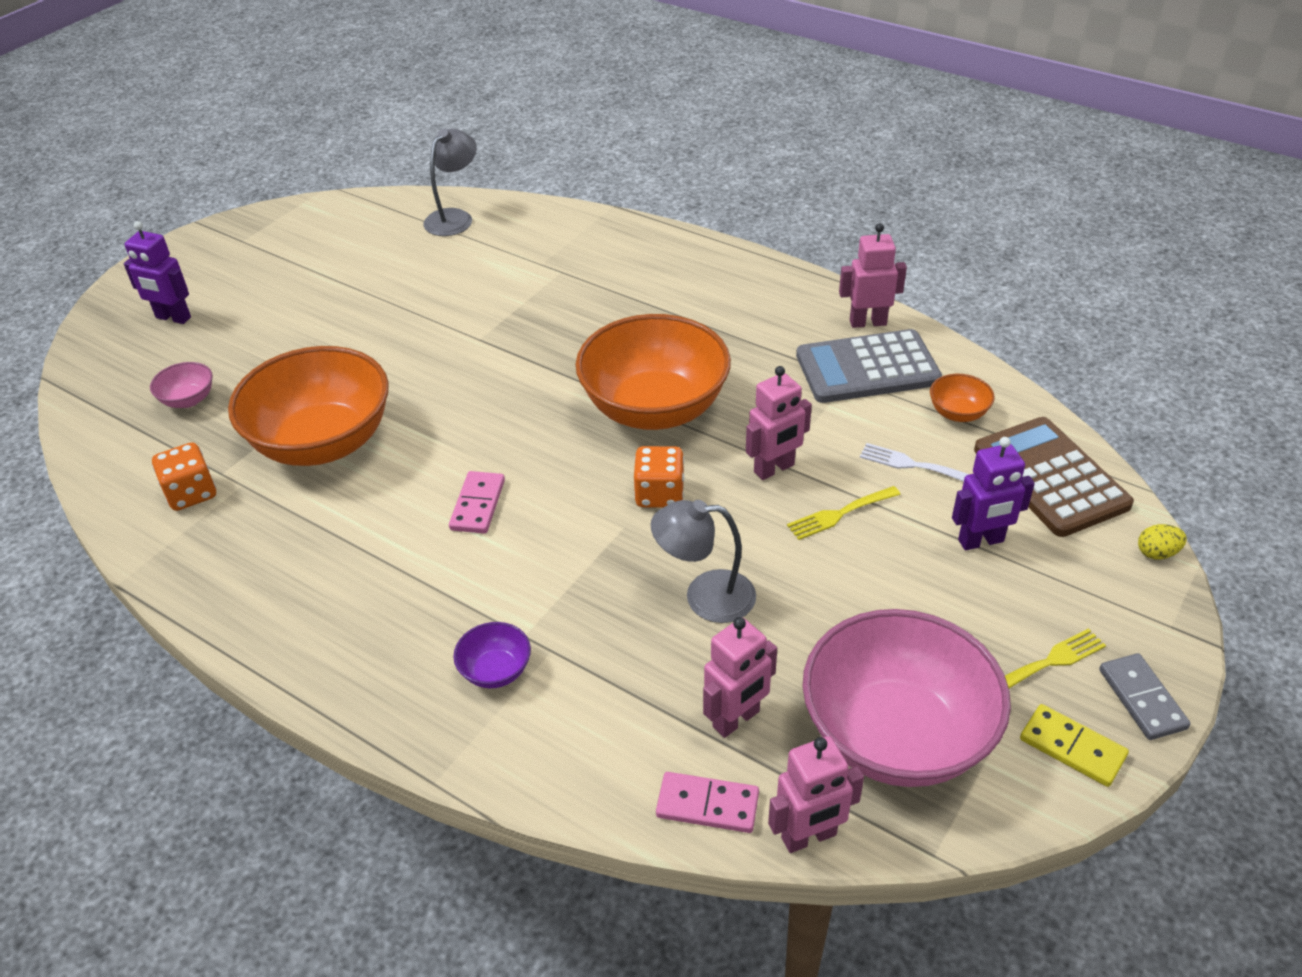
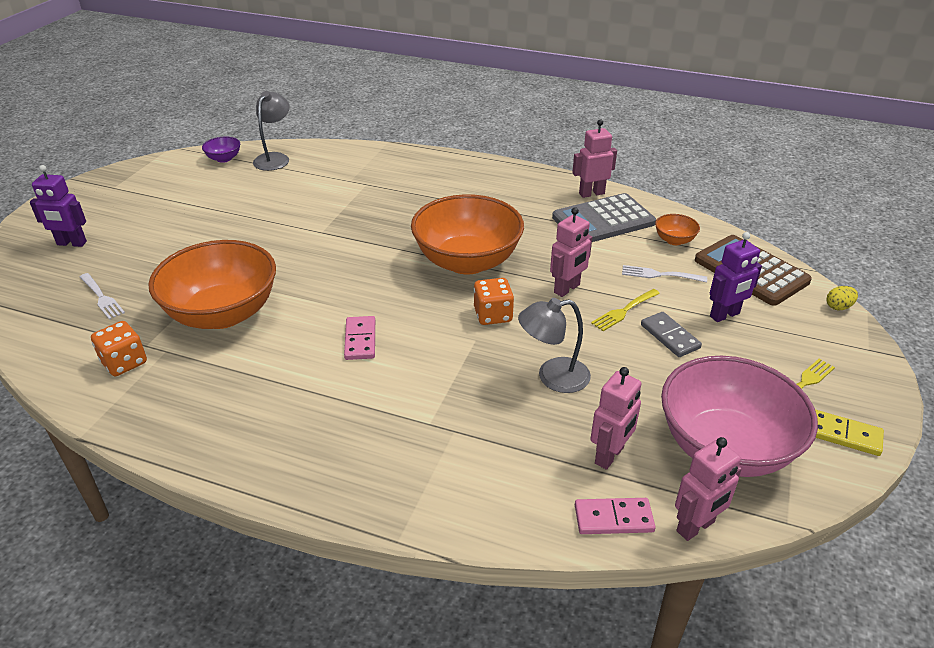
camera: 15 degrees left, 5 degrees down
(188, 400) = (101, 297): pink bowl -> white fork
(495, 671) = (416, 452): purple bowl -> purple bowl (224, 159)
(1142, 699) = (873, 397): grey domino -> grey domino (670, 336)

